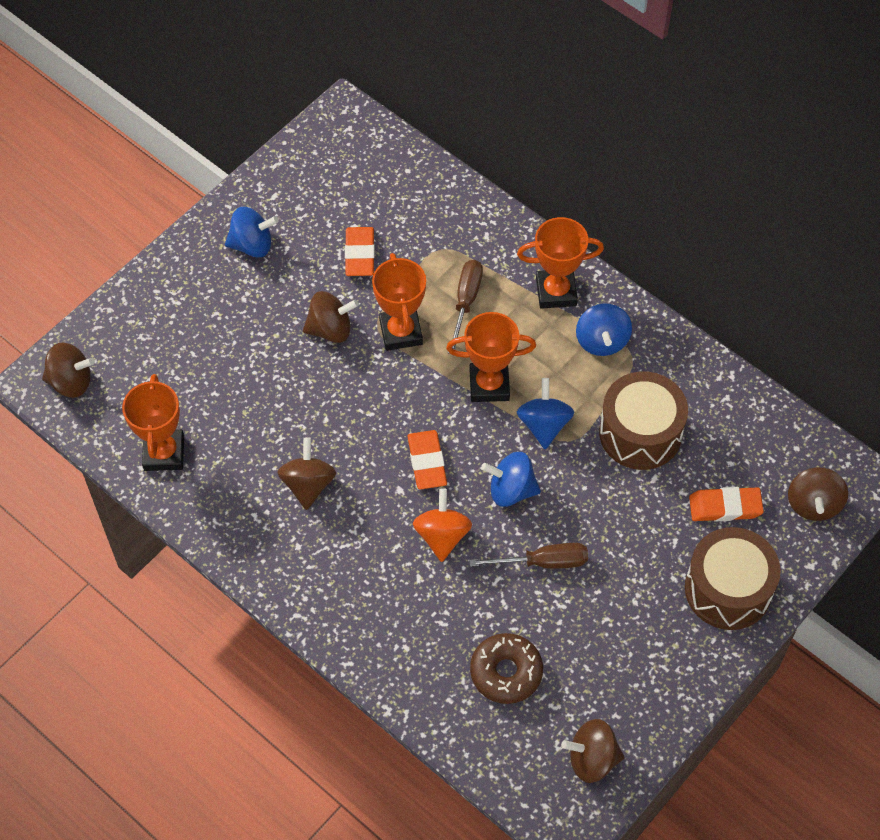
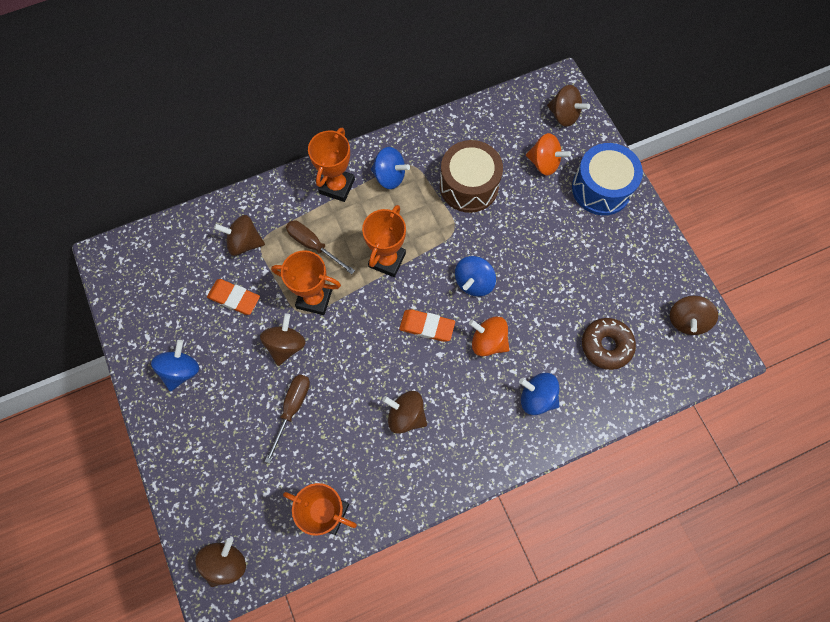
camera: 65 degrees left, 10 degrees up
(431, 233) = (244, 243): none -> brown spinning top
(543, 562) = (536, 287): brown screwdriver -> brown screwdriver (292, 409)
(544, 425) = (434, 240): blue spinning top -> blue spinning top (537, 397)
(725, 507) = (544, 163): orange eraser -> orange spinning top
(728, 589) = (601, 188): brown drum -> blue drum

